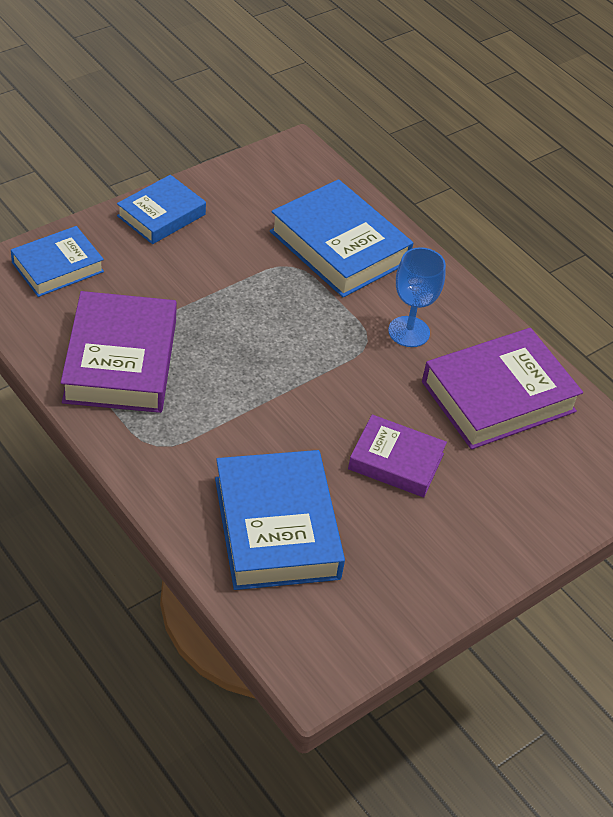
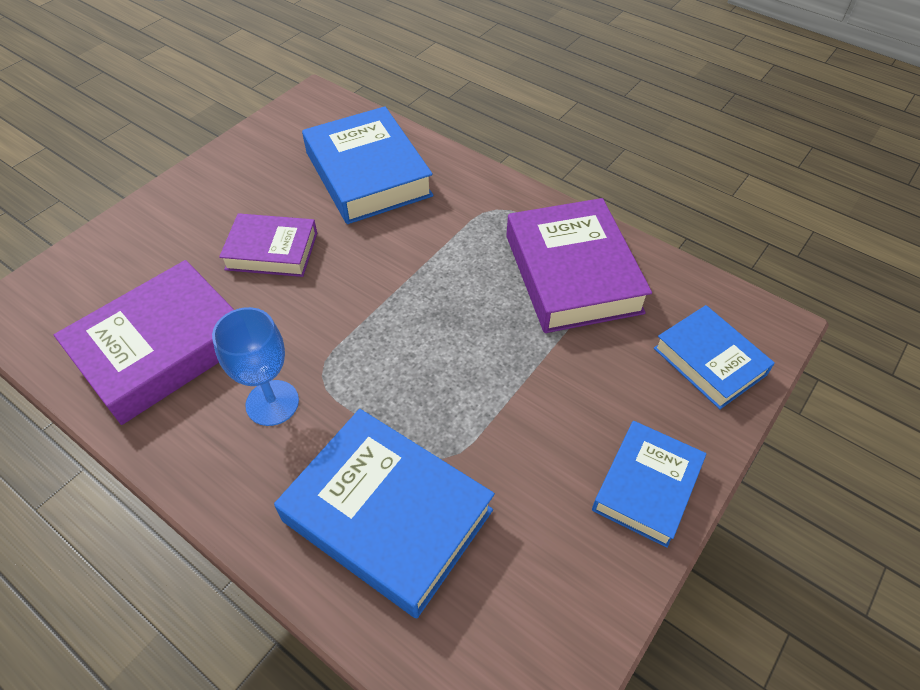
camera: 170 degrees right, 5 degrees up
(57, 267) = (709, 361): blue book -> blue book turned 75 degrees counterclockwise

